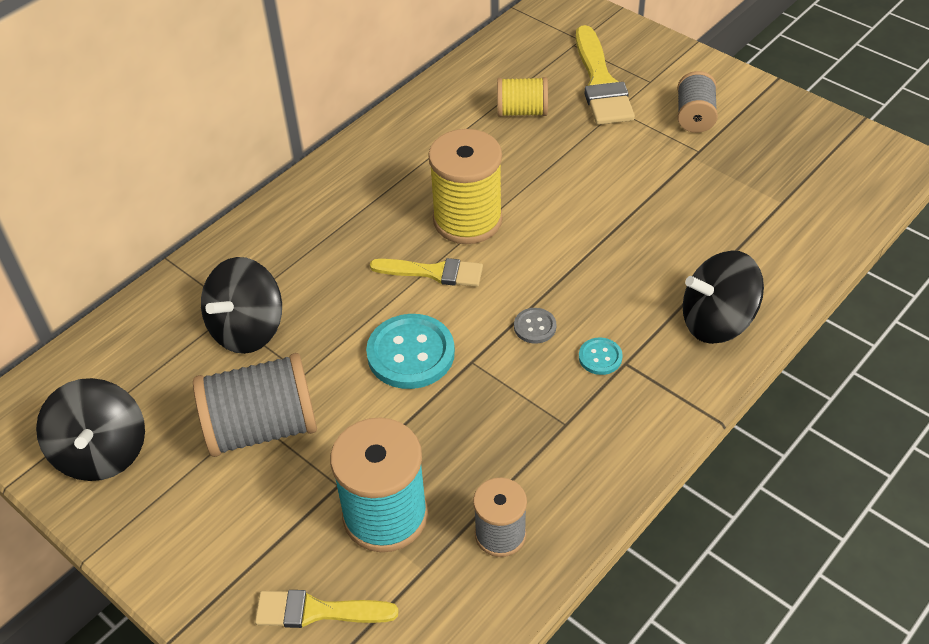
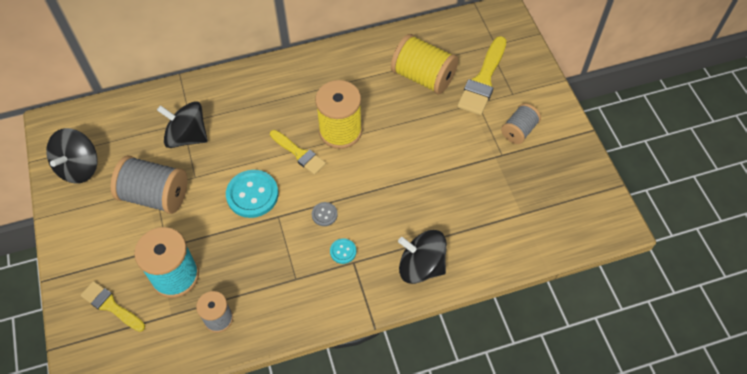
camera: 30 degrees right, 10 degrees up
(247, 329) = (187, 137): black spinning top -> black spinning top turned 45 degrees clockwise
(522, 111) = (423, 77): yellow spool -> yellow spool, size x1.68

